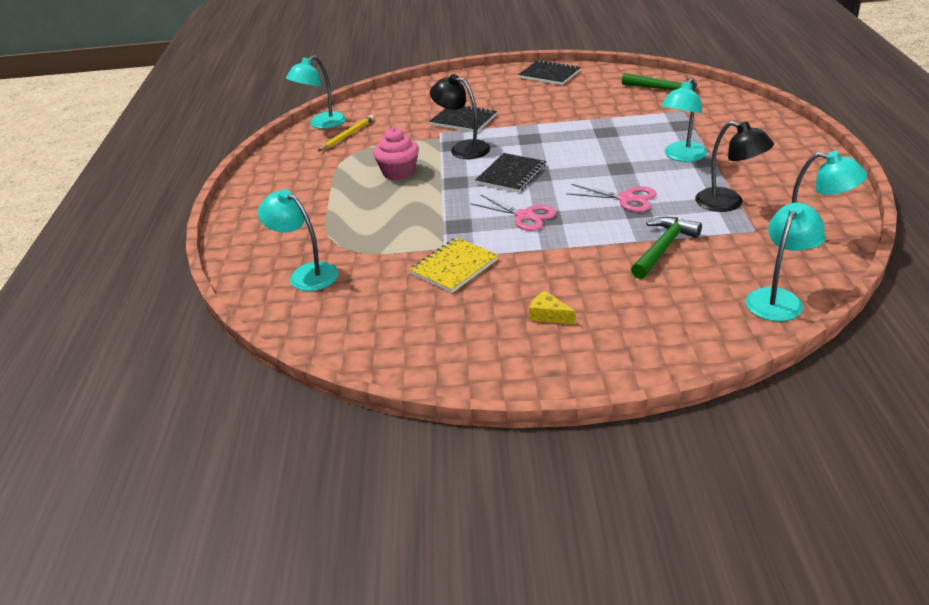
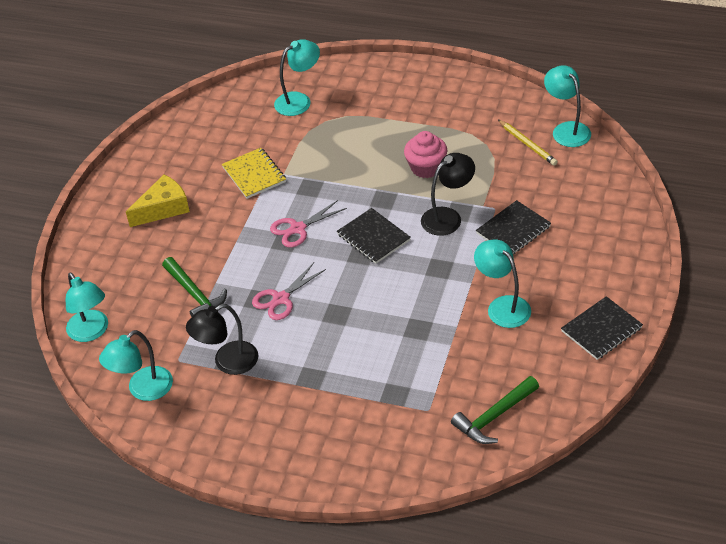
camera: 110 degrees right, 10 degrees up
(548, 315) = (163, 208): yellow cheese -> yellow cheese, size x1.82
(681, 156) = (329, 366): turquoise lamp -> turquoise lamp (502, 306)

